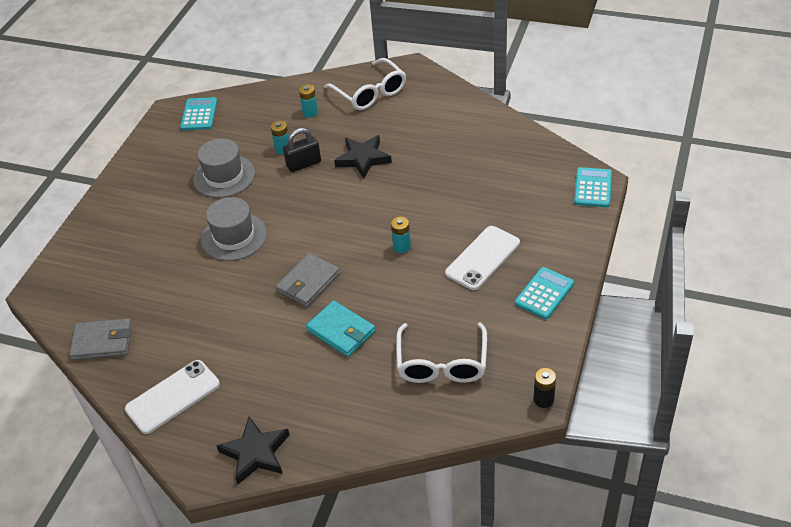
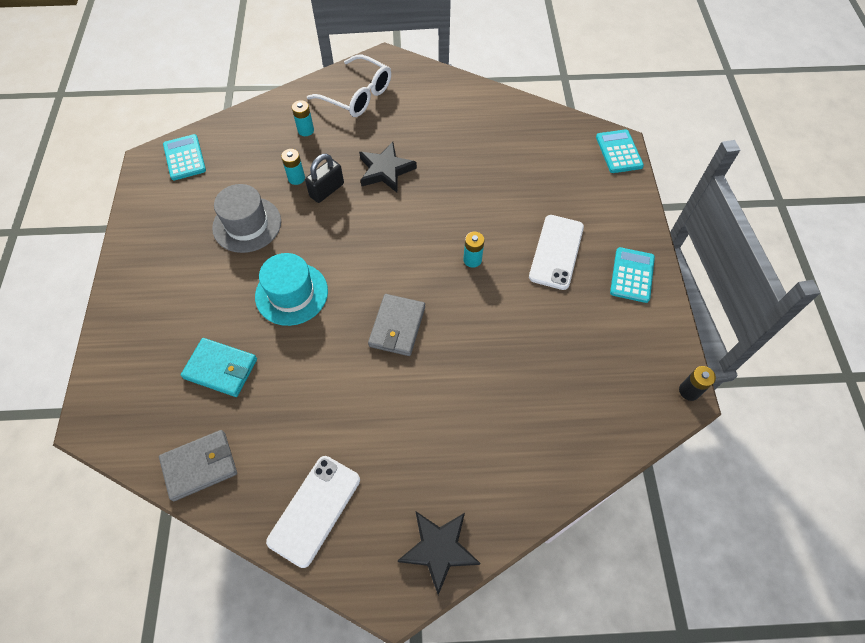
camera: 25 degrees left, 15 degrees up
(234, 237) = (291, 293): grey hat -> turquoise hat
(341, 331) = (458, 373): turquoise wallet -> turquoise wallet (221, 368)
(442, 363) = (575, 380): white glasses -> none

